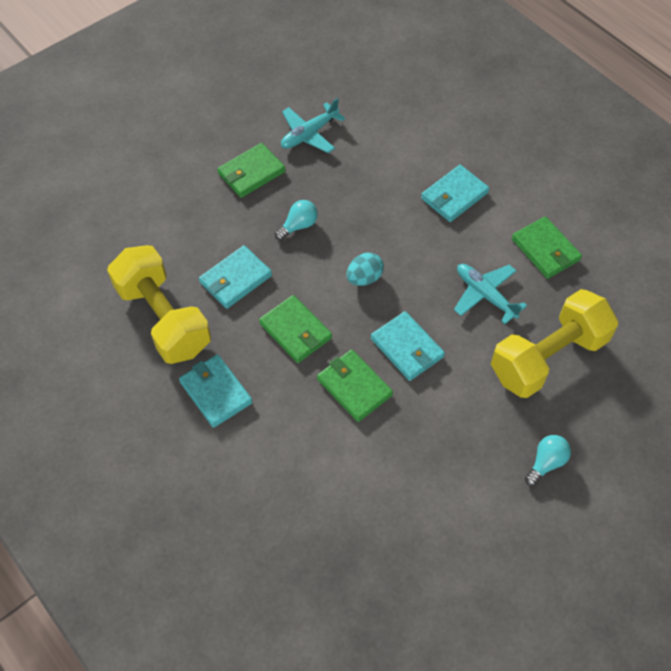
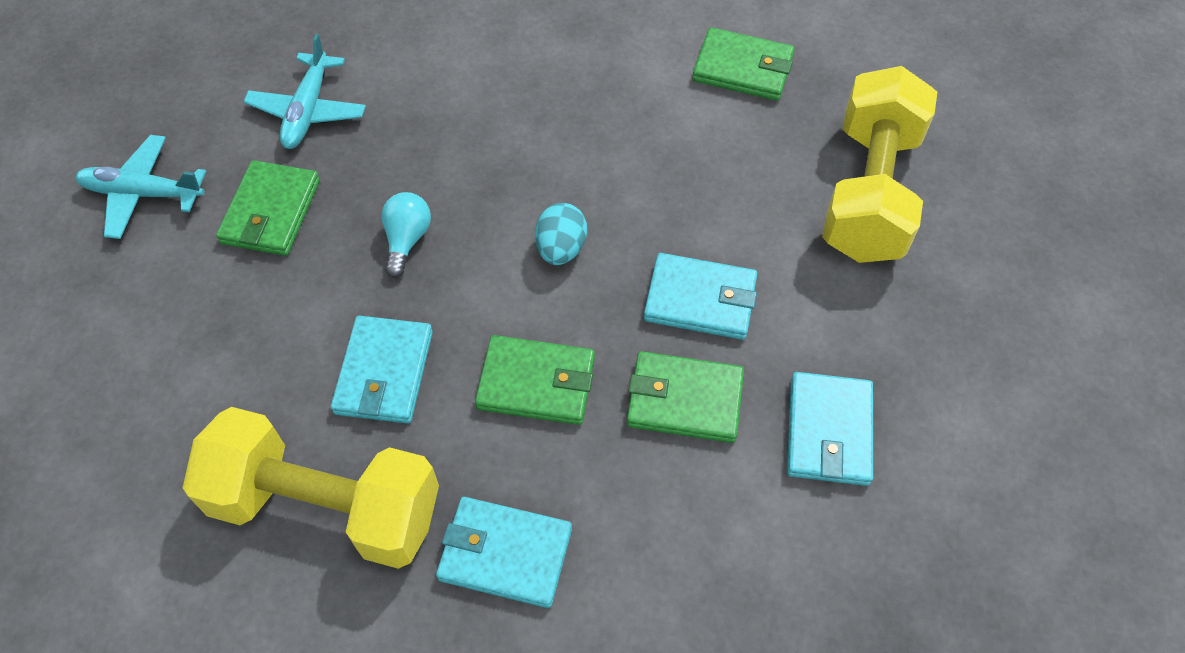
camera: 40 degrees left, 0 degrees up
(454, 196) = (574, 72): turquoise wallet -> turquoise wallet (828, 431)
(485, 295) = (728, 168): turquoise plane -> turquoise plane (143, 193)
(546, 462) = (991, 319): turquoise light bulb -> none

